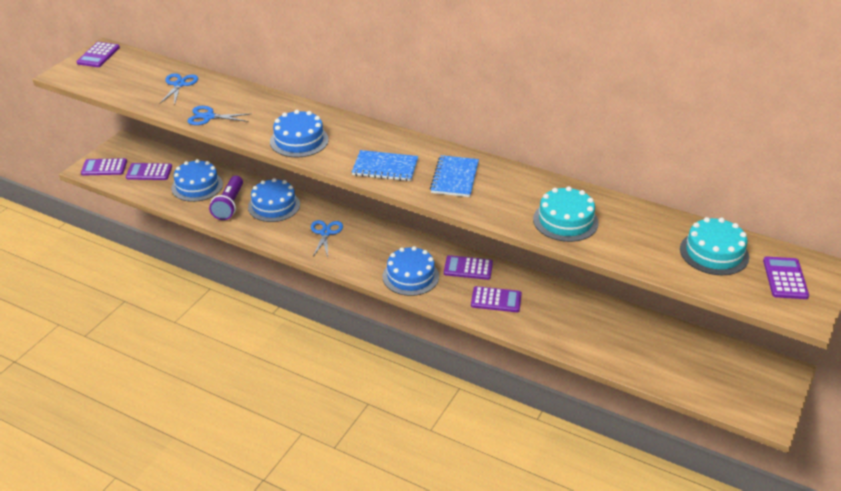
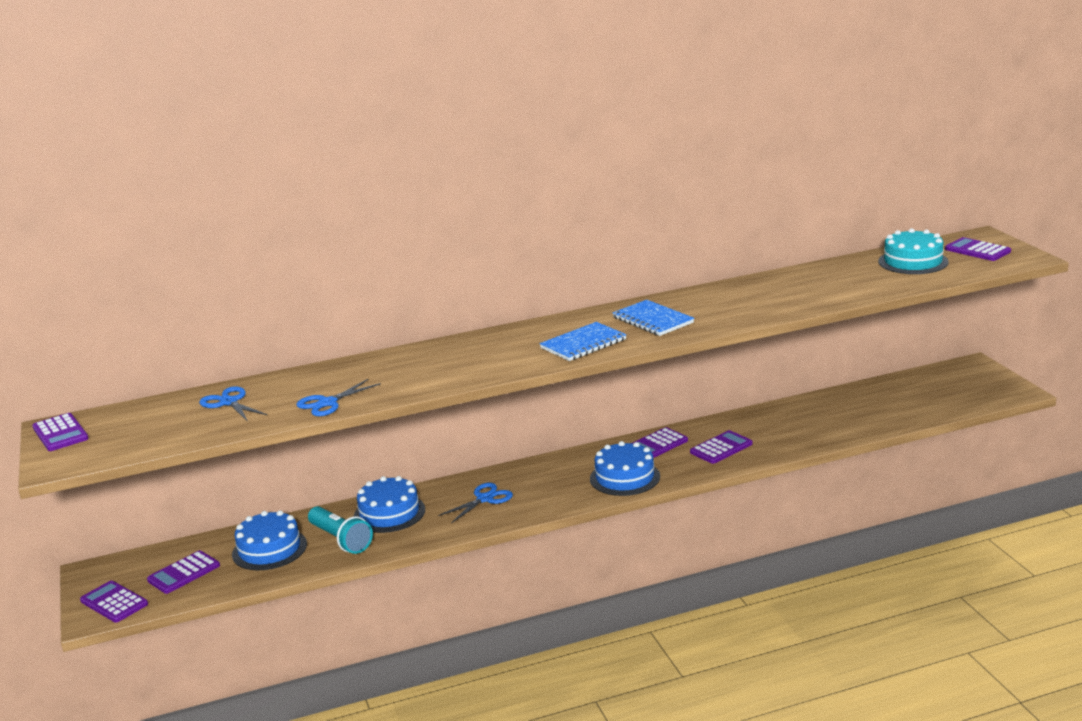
camera: 45 degrees left, 15 degrees down
(104, 167) = (114, 602): purple calculator -> purple calculator turned 90 degrees clockwise
(229, 205) = (341, 540): purple flashlight -> turquoise flashlight
(299, 140) = (463, 370): blue cake -> none
(325, 233) = (485, 499): blue scissors -> blue scissors turned 90 degrees clockwise
(565, 221) = (789, 297): turquoise cake -> none

